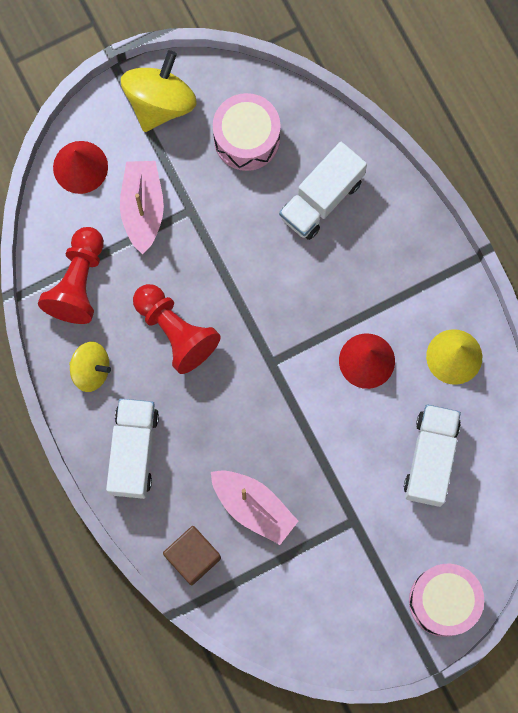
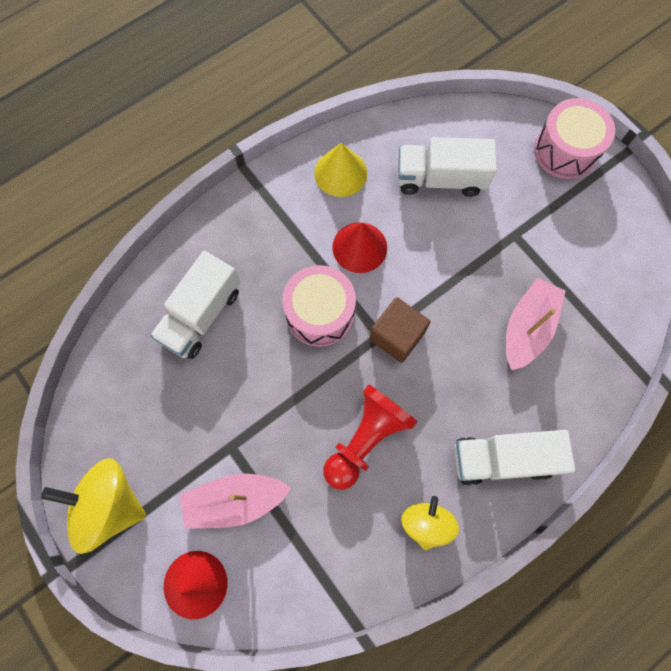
camera: 100 degrees left, 5 degrees down
(78, 282) = (331, 558): red pawn -> none
(193, 557) = (592, 378): brown cube -> brown cube (397, 336)
(246, 138) = (143, 401): pink drum -> pink drum (320, 313)
(321, 199) = (201, 315): white truck -> white truck turned 90 degrees clockwise

